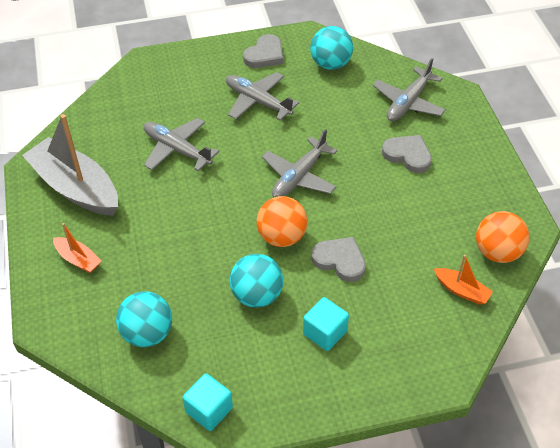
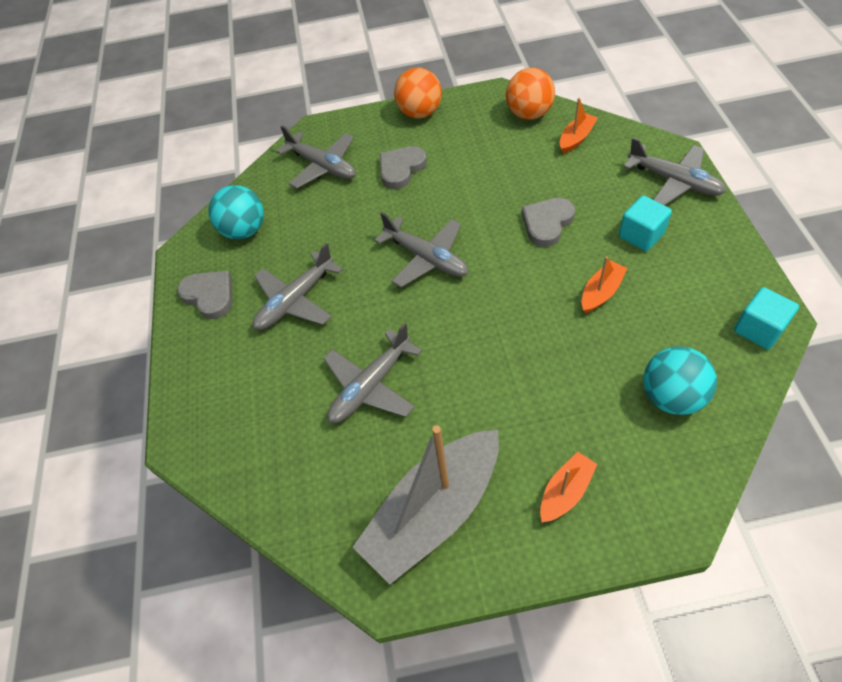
camera: 80 degrees left, 5 degrees up
(257, 295) = (601, 292): turquoise ball -> orange boat
(282, 237) = (517, 272): orange ball -> orange ball (420, 113)
(400, 370) = (674, 181): none -> grey plane

